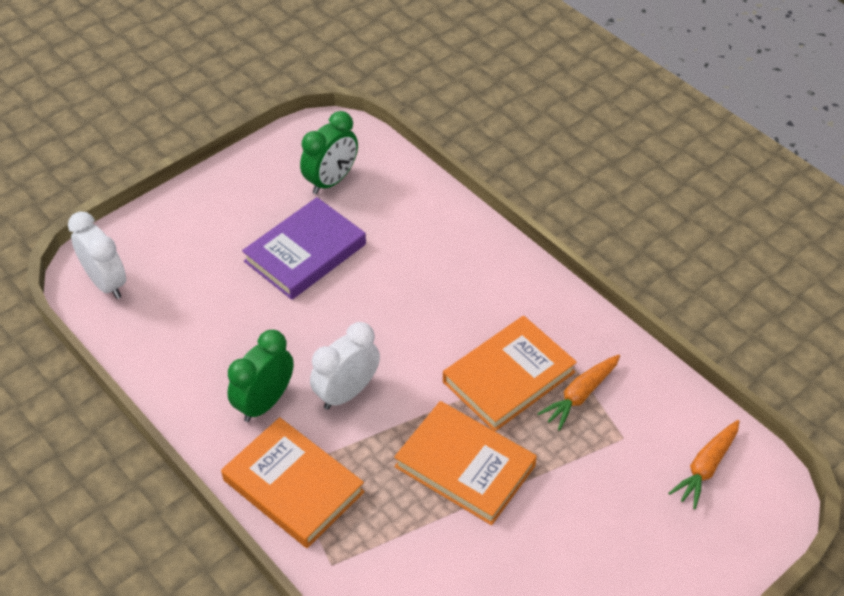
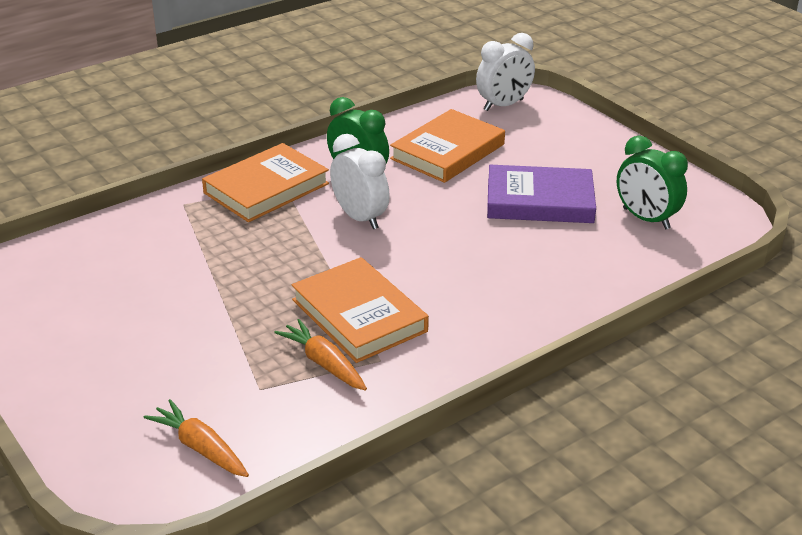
camera: 95 degrees right, 15 degrees down
(305, 253) = (539, 200): purple book -> purple book turned 45 degrees counterclockwise
(465, 466) = (257, 279): orange book -> orange book (447, 151)

